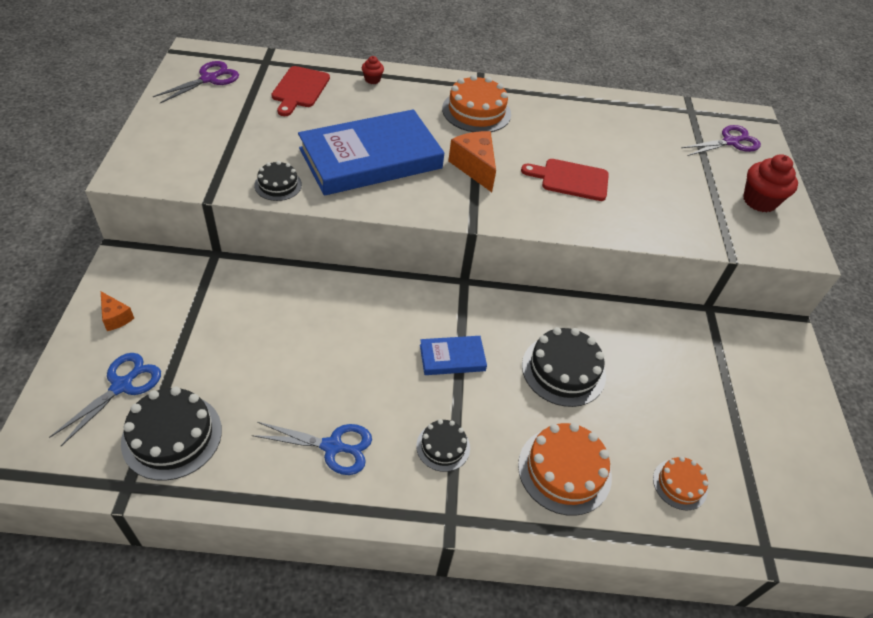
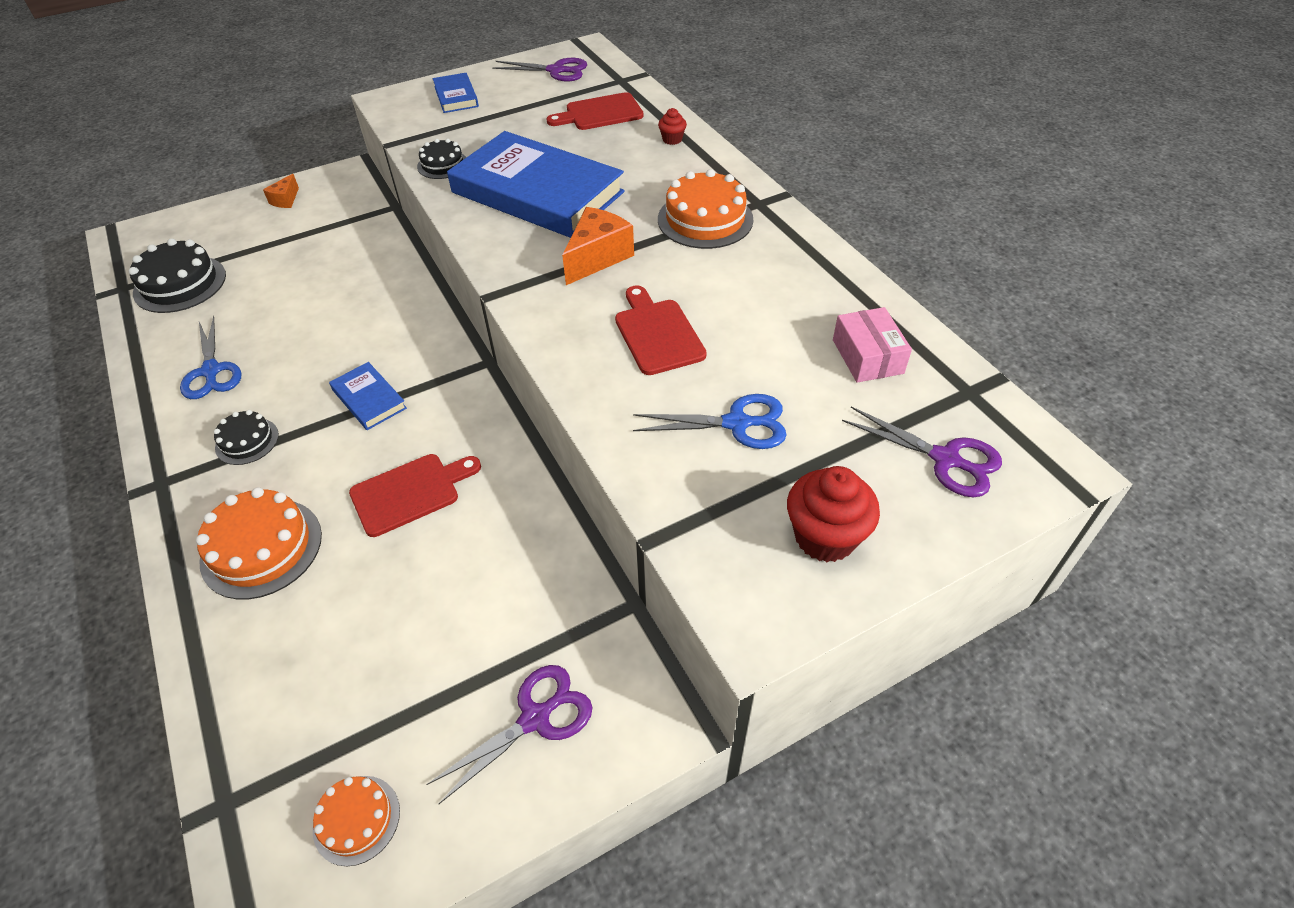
camera: 65 degrees right, 0 degrees up
(122, 386) = (217, 237): blue scissors -> blue scissors (737, 423)
(178, 138) = (456, 96): none -> blue book
(563, 370) = (410, 492): black cake -> red cutting board
(645, 124) = (867, 356): none -> pink box
(679, 484) = (292, 667): orange cake -> orange cake (356, 819)
(765, 381) = (535, 718): none -> purple scissors

